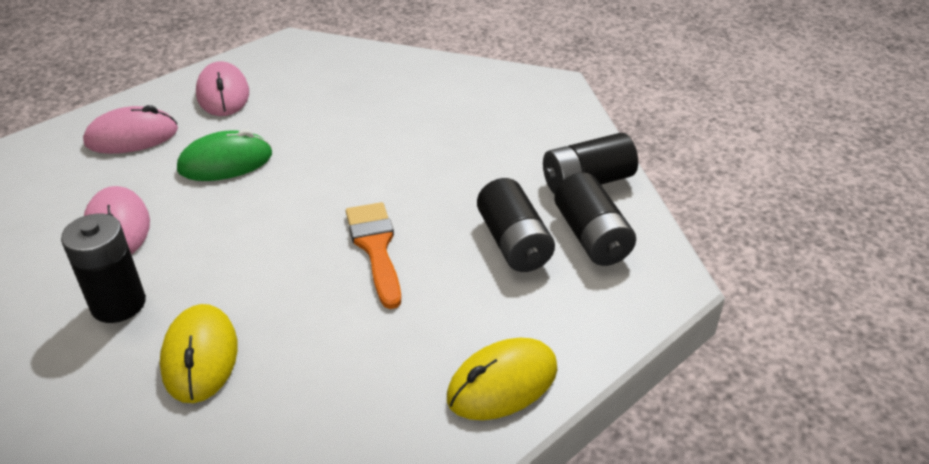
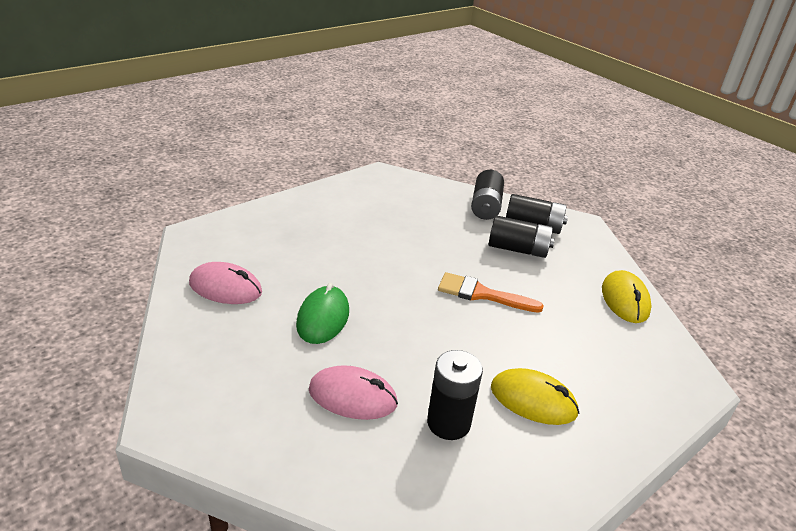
camera: 60 degrees left, 5 degrees down
(132, 137) = (229, 352): pink mouse -> none

